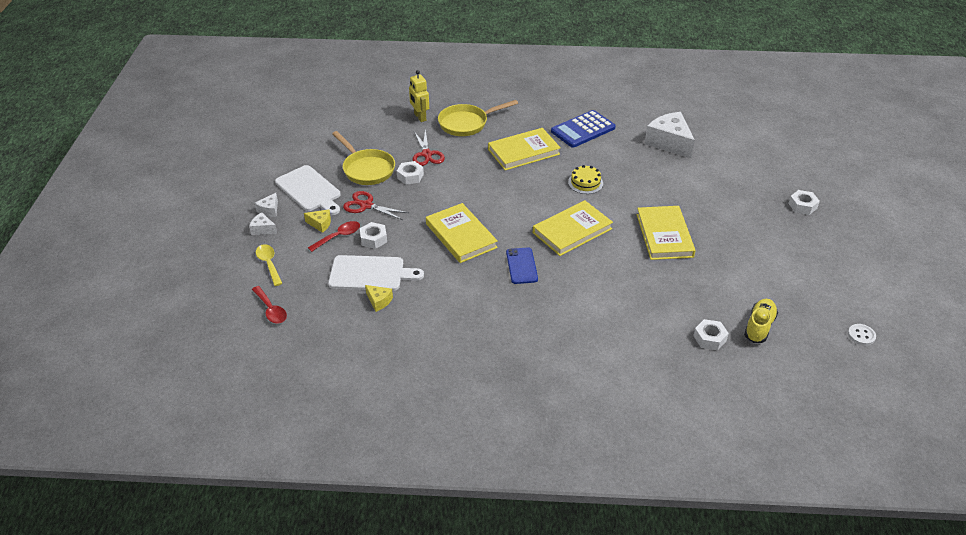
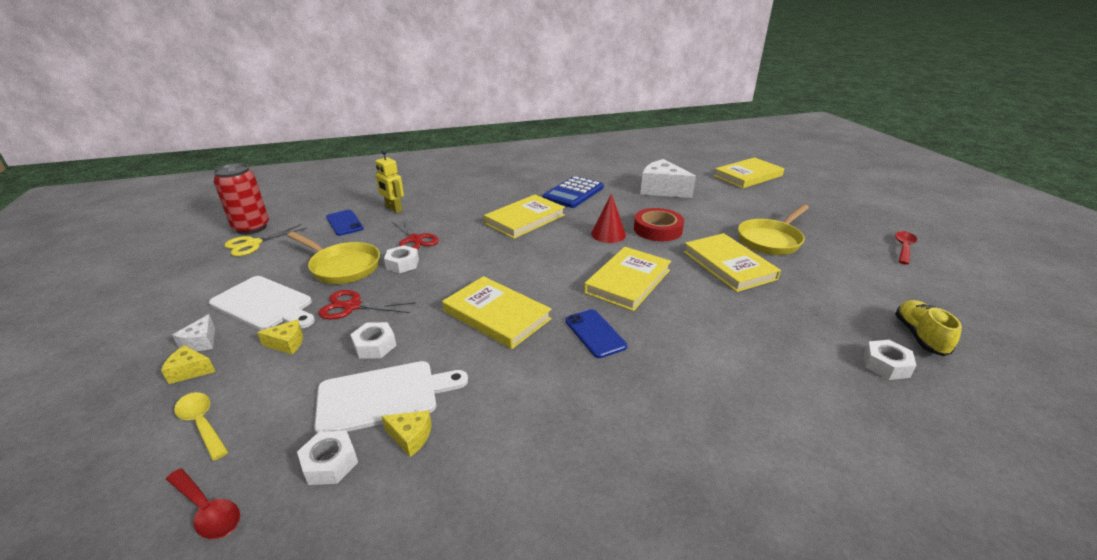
camera: 20 degrees left, 10 degrees down
(263, 229) = (190, 371): white cheese -> yellow cheese
(307, 115) = (251, 228): none -> red can
(307, 132) = (253, 244): none -> yellow scissors
(338, 236) = (319, 354): red spoon -> red spoon (903, 248)
(377, 125) = (344, 223): none -> blue phone
(467, 123) = (449, 206): yellow pan -> yellow pan (771, 240)
(585, 183) = (608, 234): yellow cake -> red cone
(631, 187) = (657, 229): none -> red tape
(771, 142) = (748, 176): none -> yellow book
(802, 206) = (826, 215): white nut -> white nut (330, 463)
(861, 335) = (1022, 318): white button -> none

